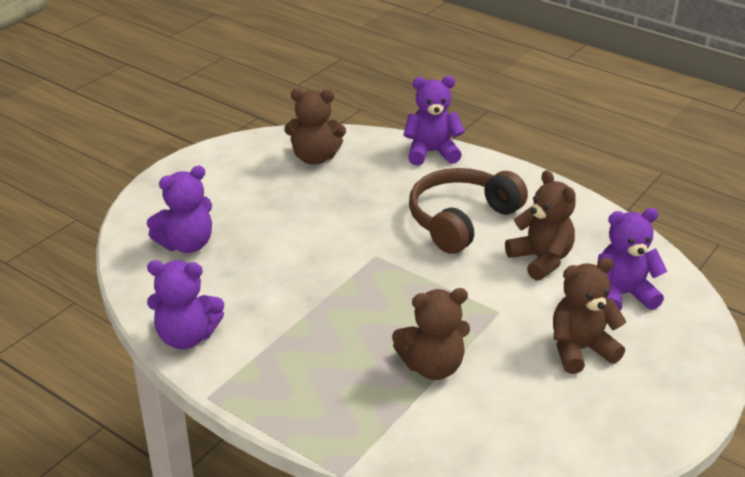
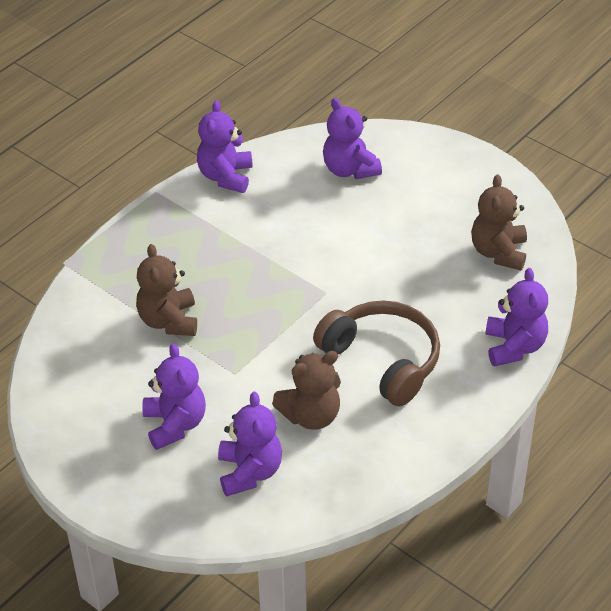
camera: 95 degrees right, 10 degrees up
(580, 349) = (175, 424): brown teddy bear -> purple teddy bear

